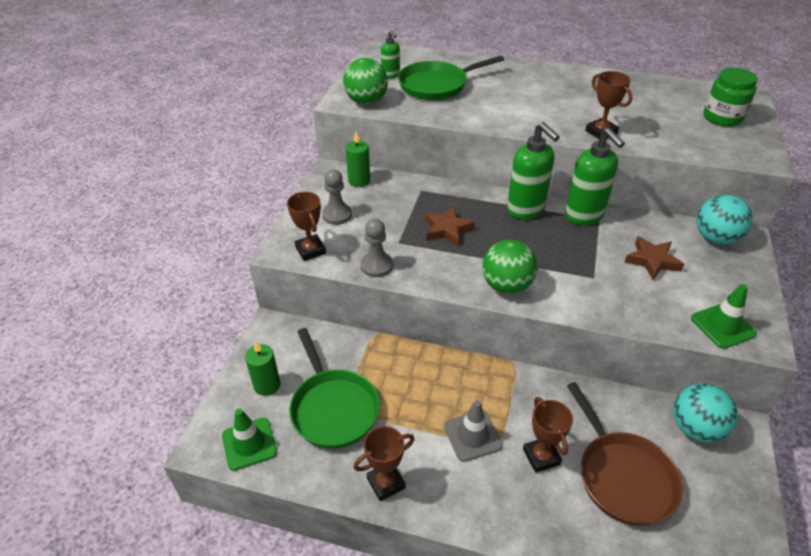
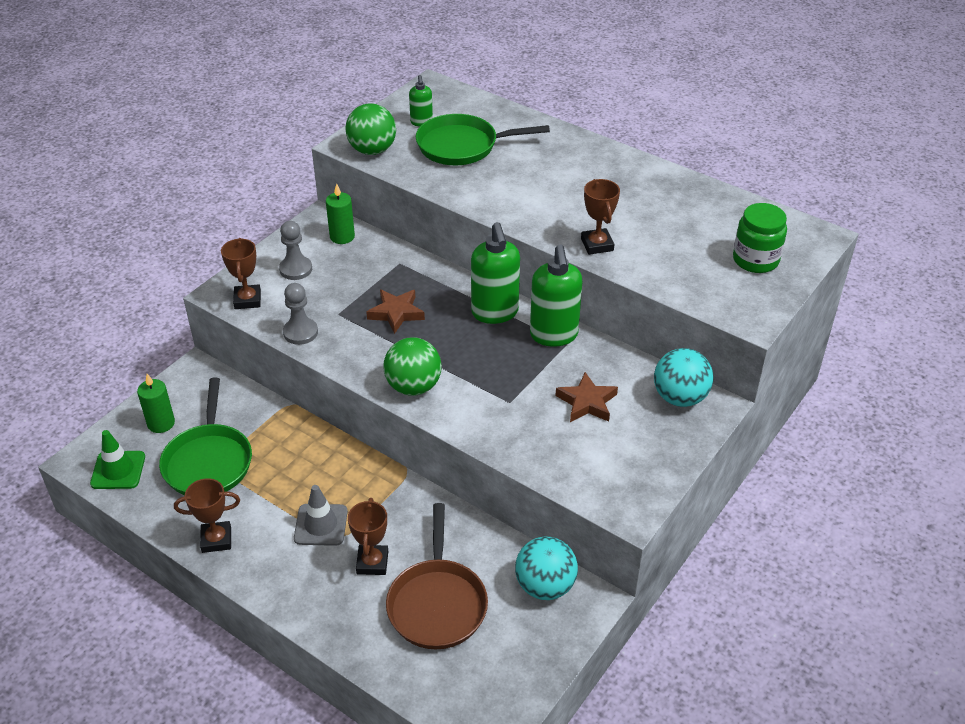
camera: 20 degrees right, 0 degrees up
(723, 326) = (602, 486): green traffic cone -> none

